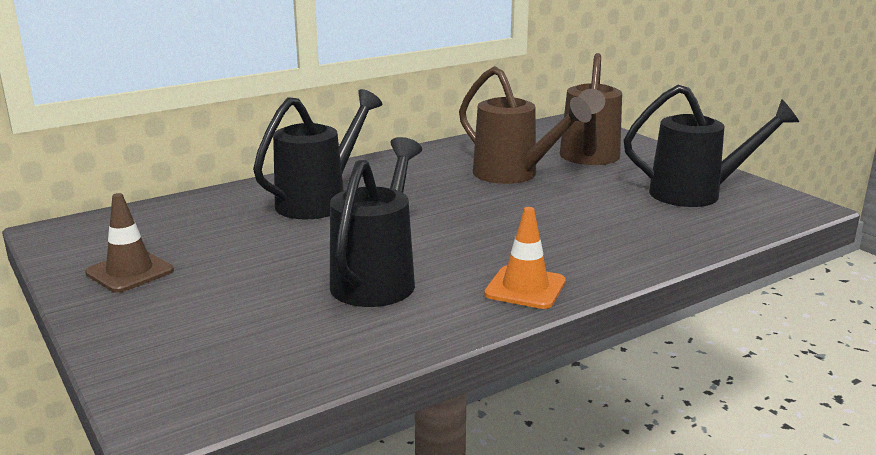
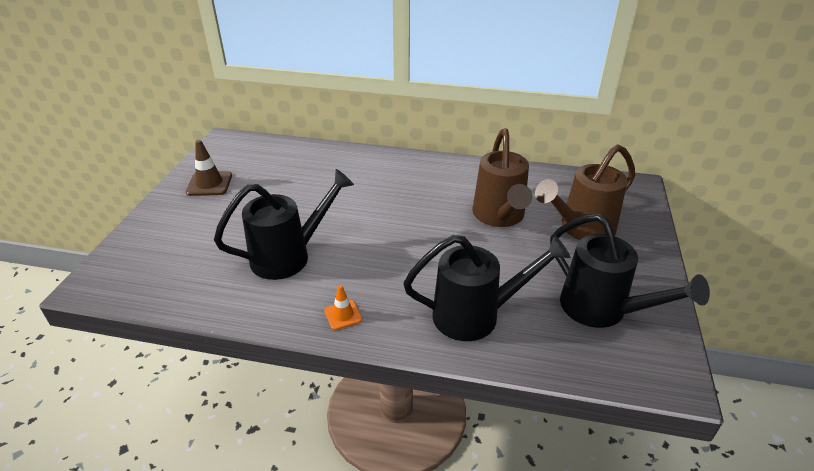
camera: 45 degrees right, 15 degrees up
(319, 201) = (356, 179): black watering can -> black watering can (475, 315)
(525, 288) = (343, 315): orange traffic cone -> orange traffic cone, size x0.62

